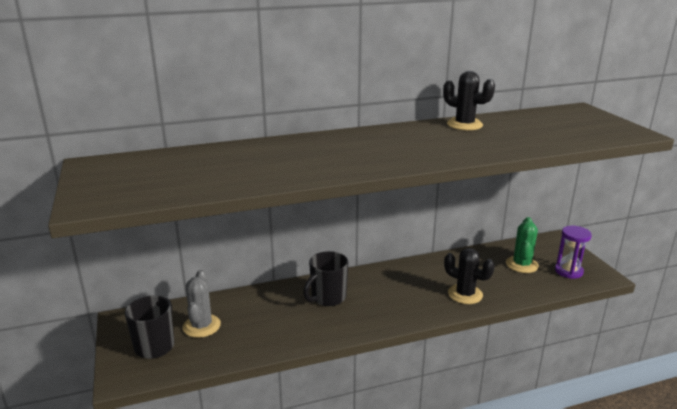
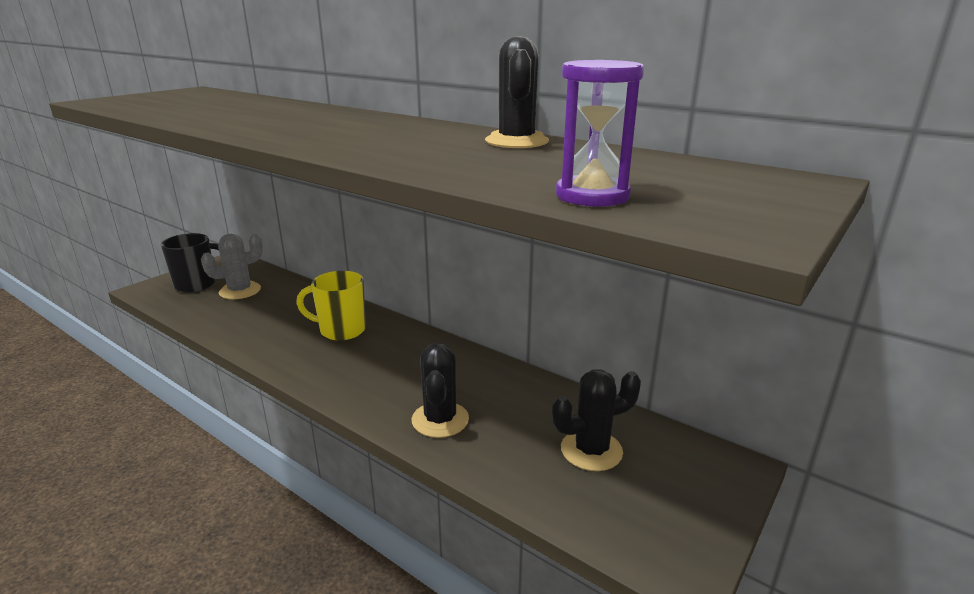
camera: 55 degrees right, 0 degrees up
(327, 298) = (341, 330): black mug -> yellow mug
(521, 264) = (591, 450): green cactus -> black cactus
(568, 271) = (637, 512): purple hourglass -> purple hourglass (592, 196)

